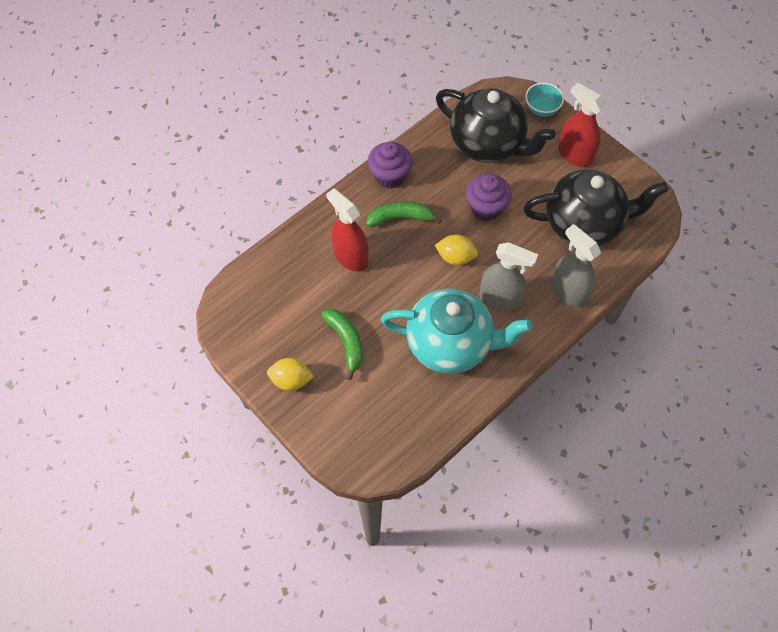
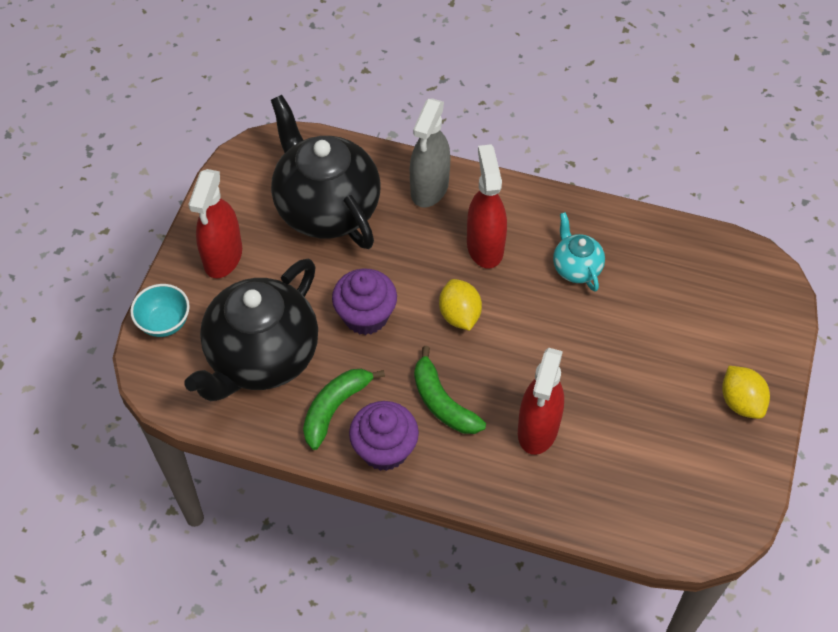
camera: 120 degrees left, 5 degrees down
(346, 342) = (652, 371): green banana -> green banana (335, 408)
(451, 344) = (576, 268): turquoise teapot -> turquoise teapot, size x0.47
(488, 144) = (261, 358): black teapot -> black teapot turned 150 degrees counterclockwise
(500, 299) = (485, 246): grey spray bottle -> red spray bottle

